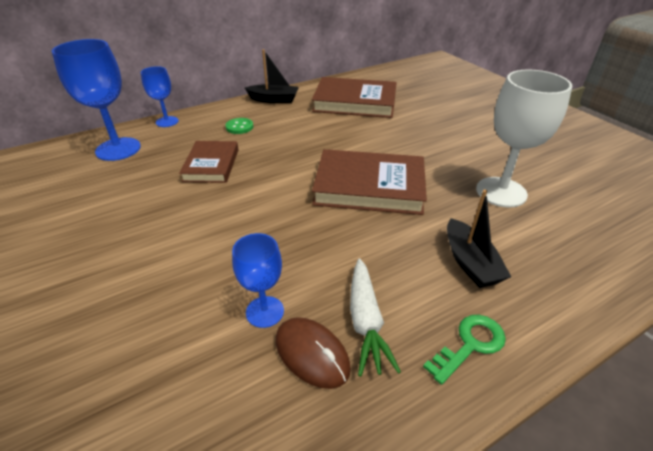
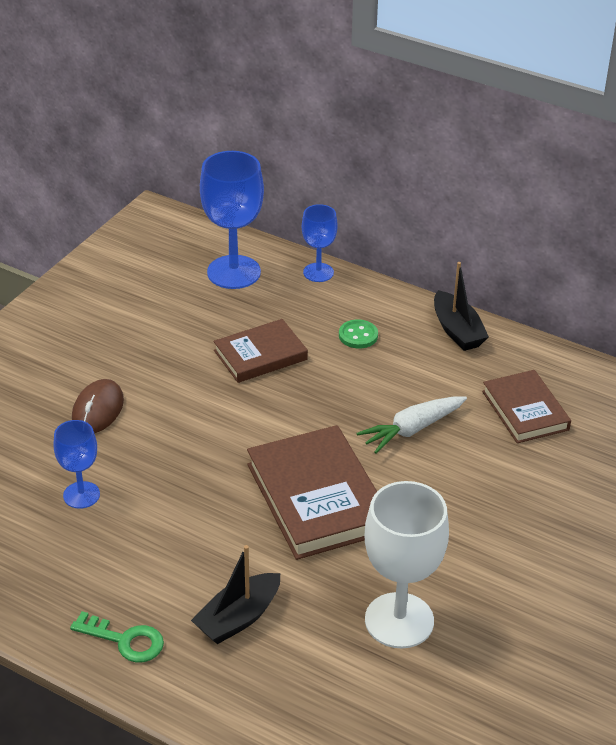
camera: 60 degrees right, 0 degrees up
(312, 354) = (56, 542): brown mouse -> brown mouse (98, 410)
(355, 102) = (525, 410): brown book -> brown book, size x0.62
(366, 321) = (110, 563): white carrot -> white carrot (412, 429)

